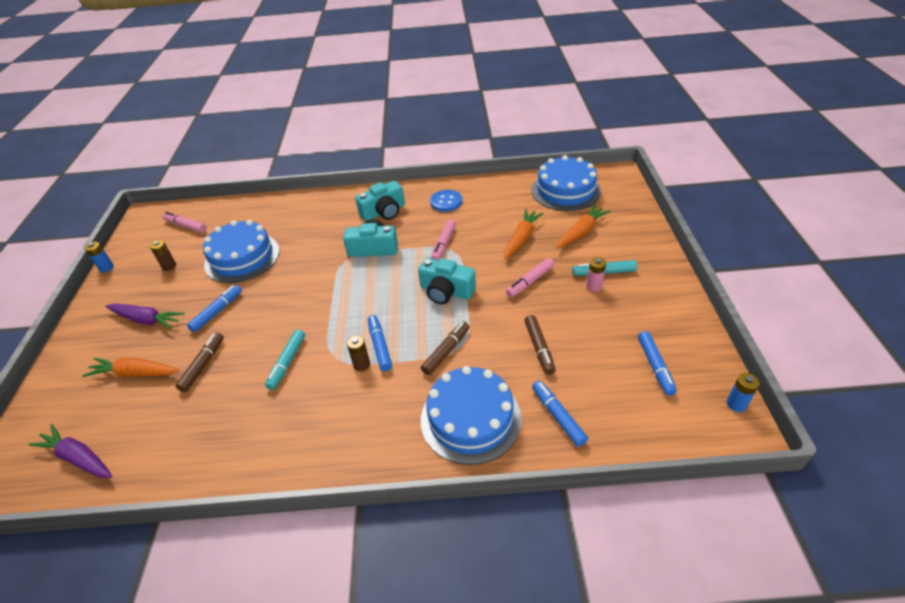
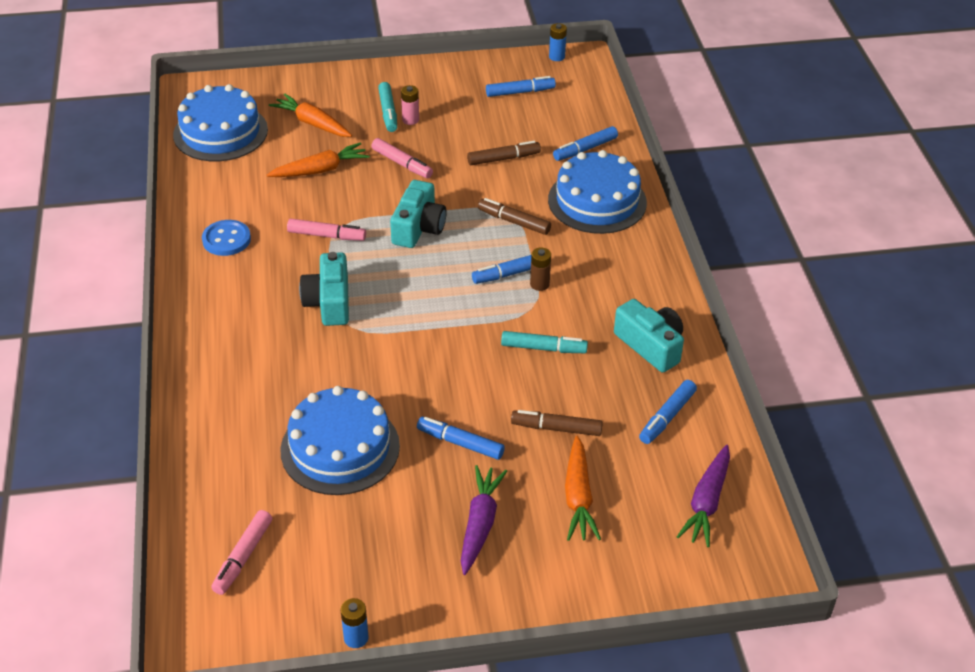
camera: 100 degrees left, 0 degrees up
(169, 266) = (356, 541): brown battery -> none
(176, 442) = (667, 417): none -> blue marker
(384, 212) = (241, 302): turquoise camera -> turquoise camera (650, 345)
(521, 238) = (320, 170): orange carrot -> orange carrot turned 135 degrees clockwise

